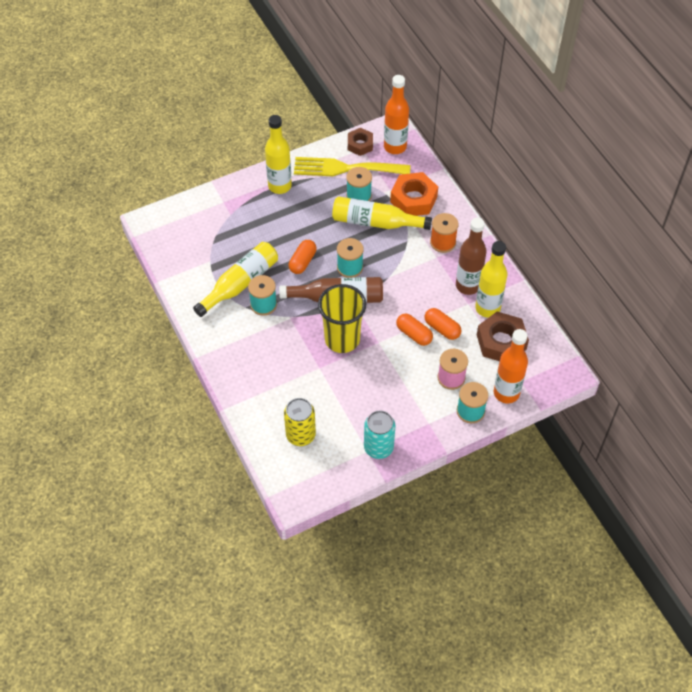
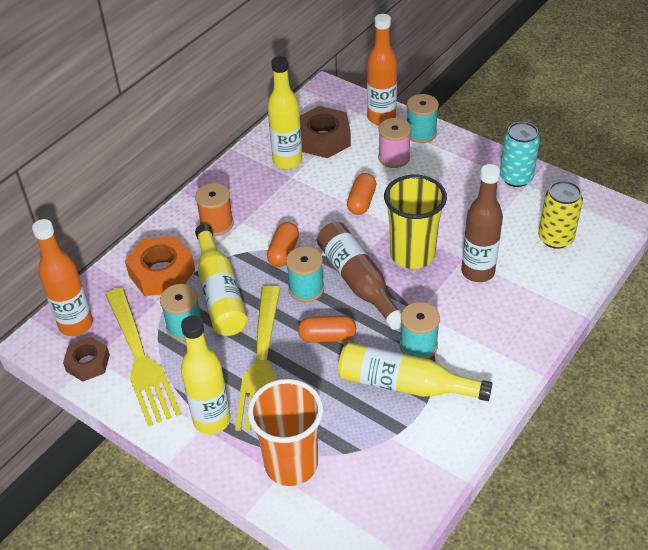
camera: 115 degrees left, 10 degrees down
(226, 209) = (291, 464): none -> orange cup
(304, 222) = (261, 364): none -> yellow fork
(442, 328) = (338, 184): orange capsule -> orange capsule (283, 252)
(468, 285) = (267, 184): brown bottle -> brown bottle (477, 272)

